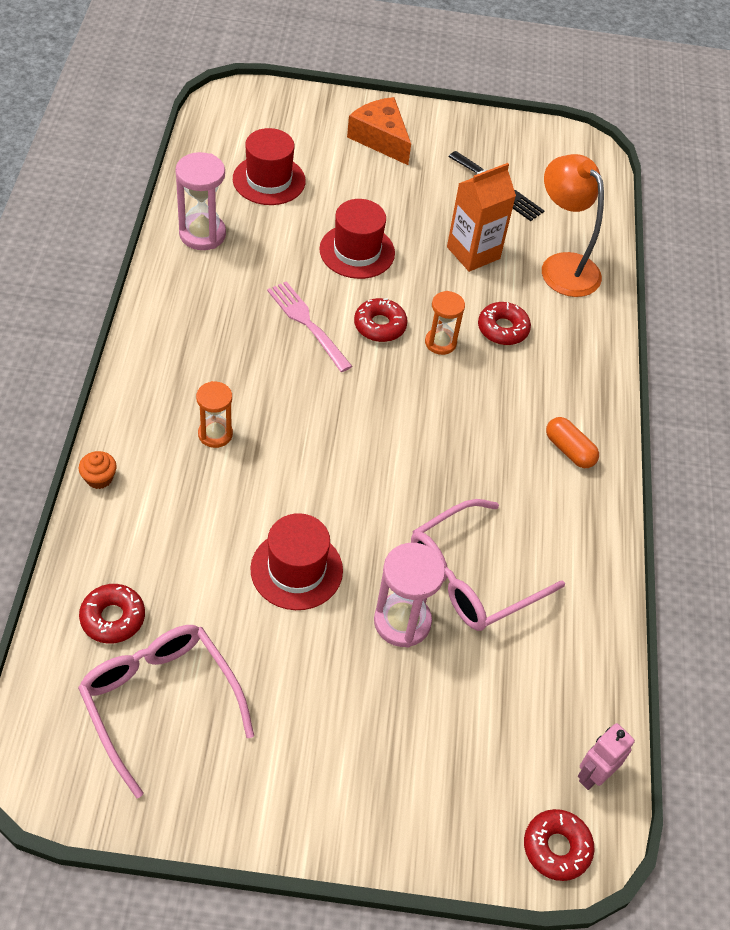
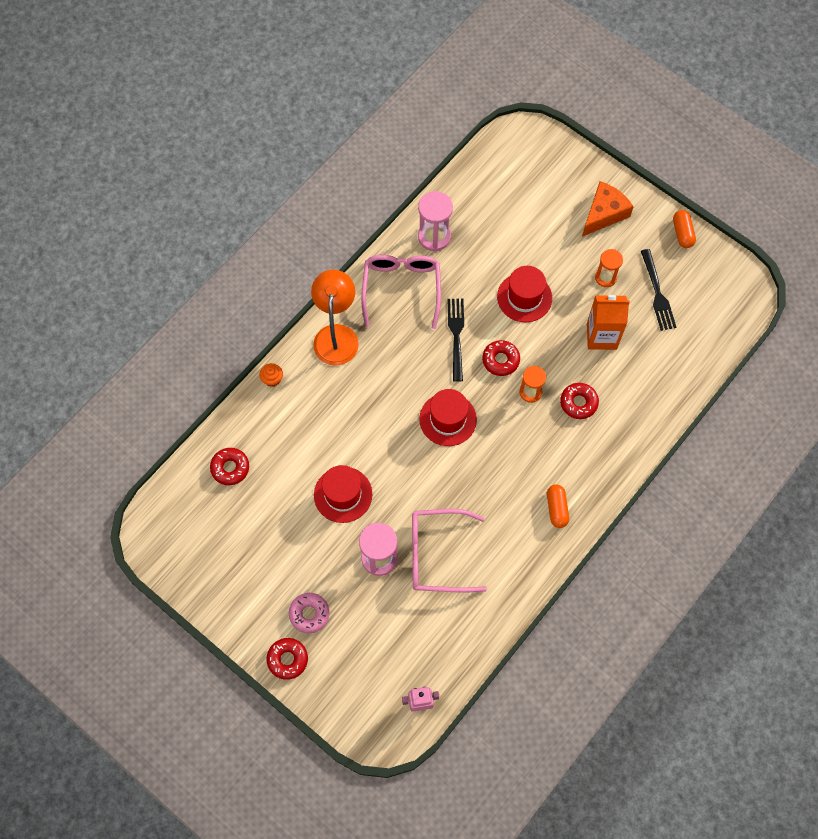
camera: 40 degrees right, 15 degrees up
(160, 702) = (225, 529): pink glasses -> pink glasses (401, 289)
(215, 434) = (352, 384): orange hourglass -> orange hourglass (605, 277)
(269, 180) = (504, 213): red hat -> red hat (448, 419)
(307, 323) = (456, 336): pink fork -> black fork
(360, 747) = (309, 614): none -> pink donut
(380, 139) = (604, 213): orange cheese -> orange cheese turned 45 degrees clockwise
(477, 125) = (682, 233): none -> orange capsule
(556, 848) = (372, 727): red donut -> red donut (287, 659)
(562, 266) = (656, 376): orange lamp -> orange lamp (336, 335)

